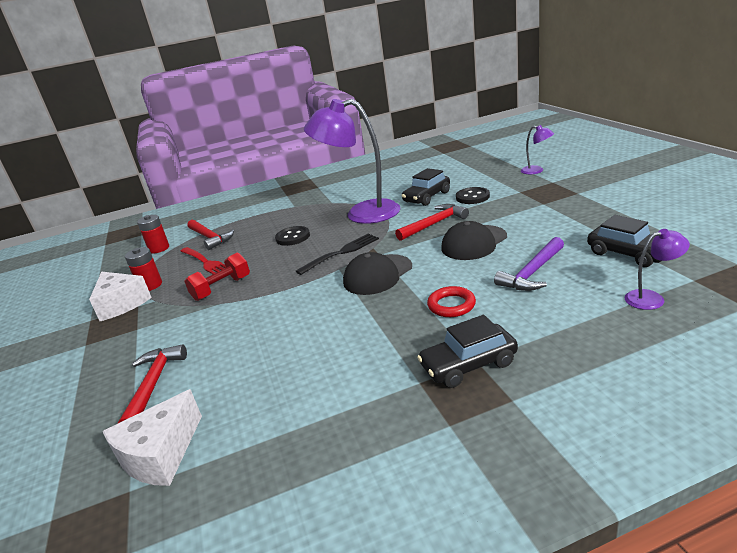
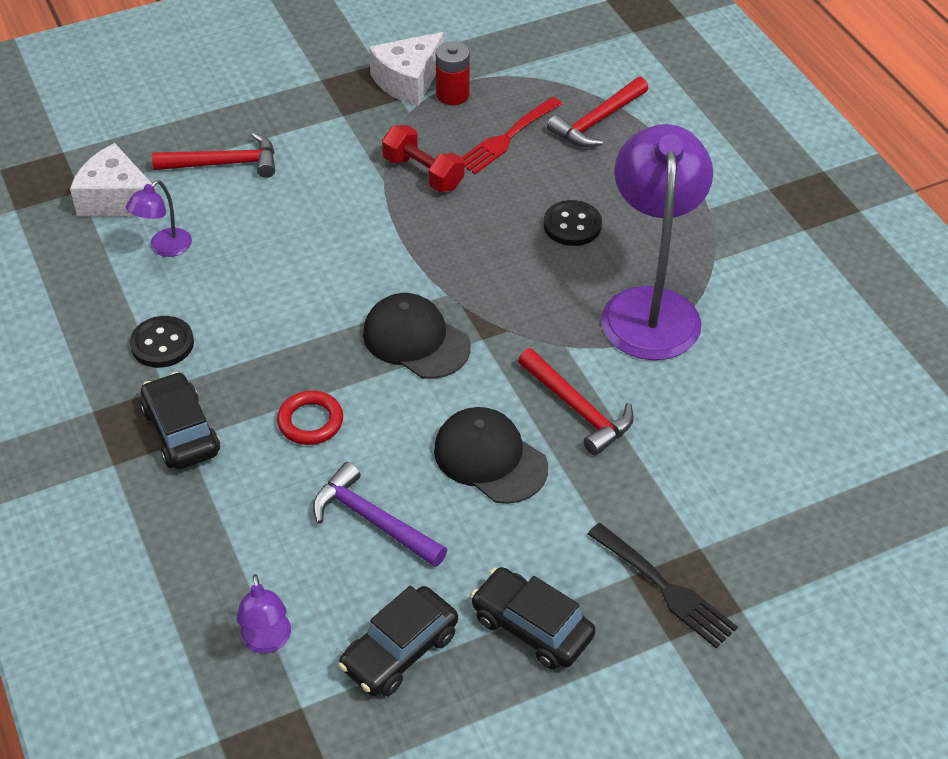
camera: 80 degrees right, 20 degrees up
(159, 248) = (572, 69): red battery -> none
(341, 253) = (499, 292): black fork -> black fork (665, 588)
(426, 197) = (706, 400): black car -> black car (532, 627)
(472, 197) = (689, 470): black button -> black button (162, 344)
(536, 171) = (814, 593): purple lamp -> purple lamp (165, 248)

